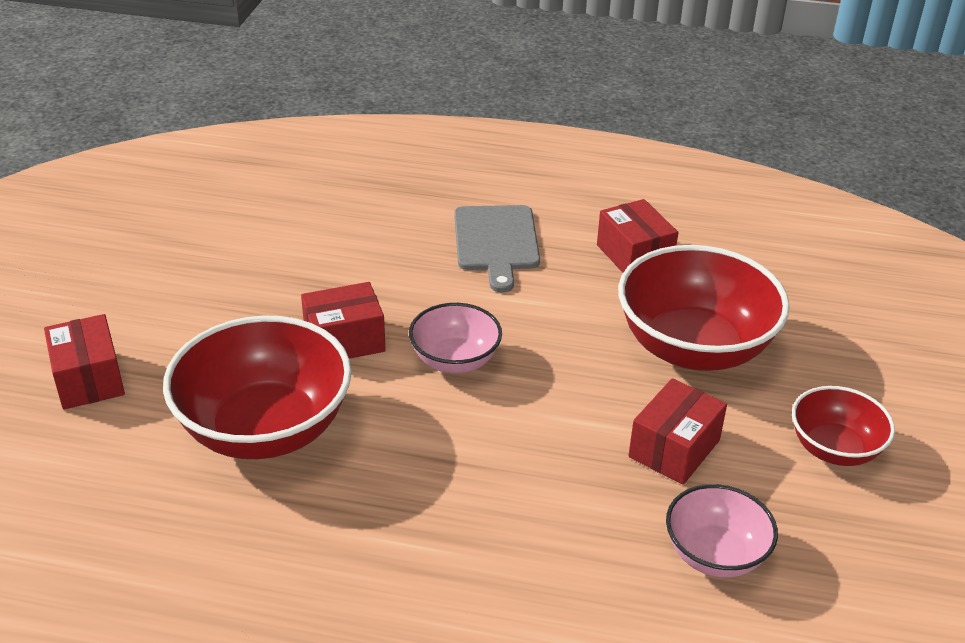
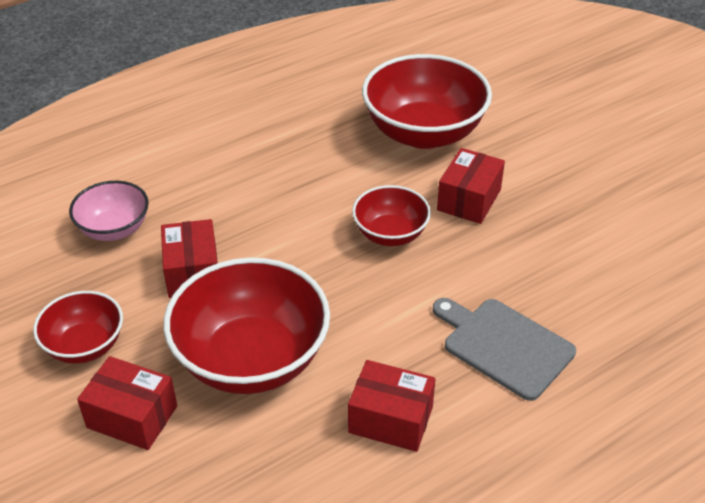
camera: 135 degrees right, 5 degrees up
(89, 379) = (544, 96): red box -> red box (132, 417)
(455, 360) = (390, 234): pink bowl -> red bowl

